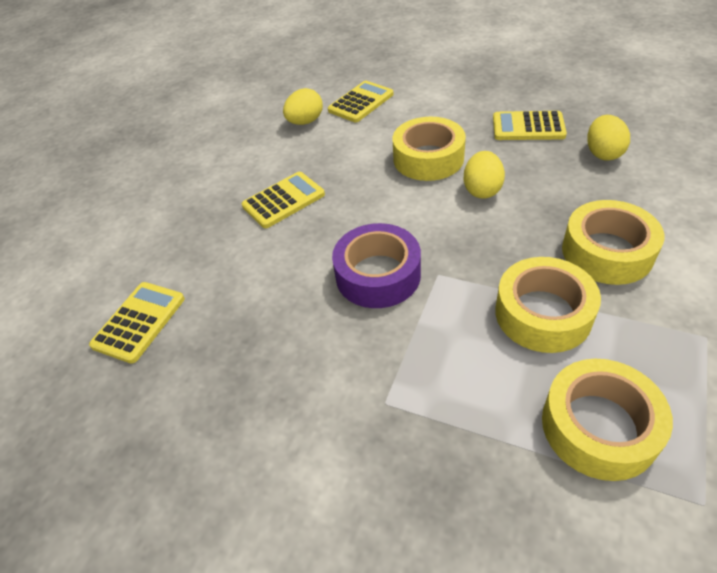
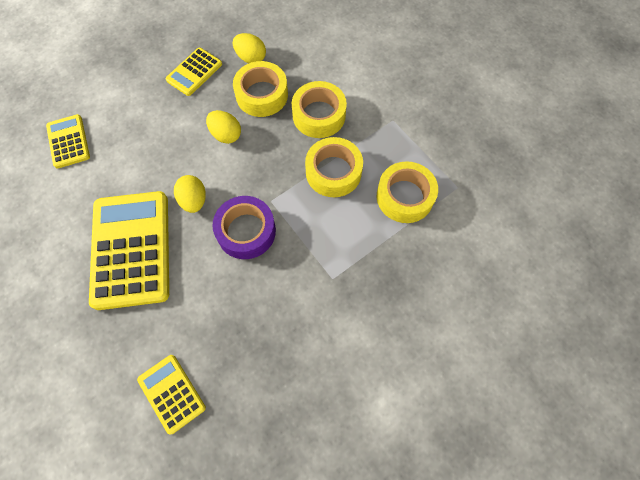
camera: 65 degrees left, 20 degrees up
(283, 200) = (131, 249): yellow calculator -> yellow calculator, size x1.95
(305, 122) = (53, 189): yellow egg -> yellow egg (194, 200)
(428, 158) = (171, 142): yellow tape -> yellow tape (262, 95)

